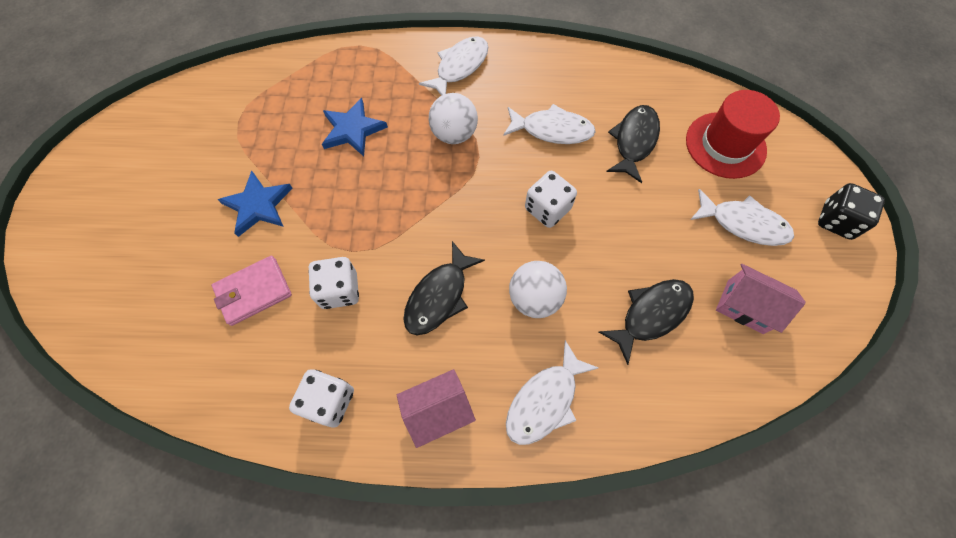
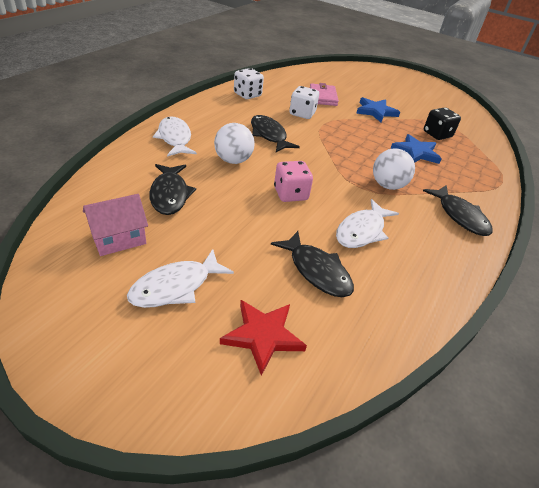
camera: 115 degrees right, 25 degrees down
(438, 411) = (209, 113): pink house -> none
(459, 67) = (460, 216): white fish -> black fish
(547, 209) = (290, 194): white dice -> pink dice
(725, 145) = (263, 336): red hat -> red star
(836, 221) = (100, 363): black dice -> black dice (437, 134)

